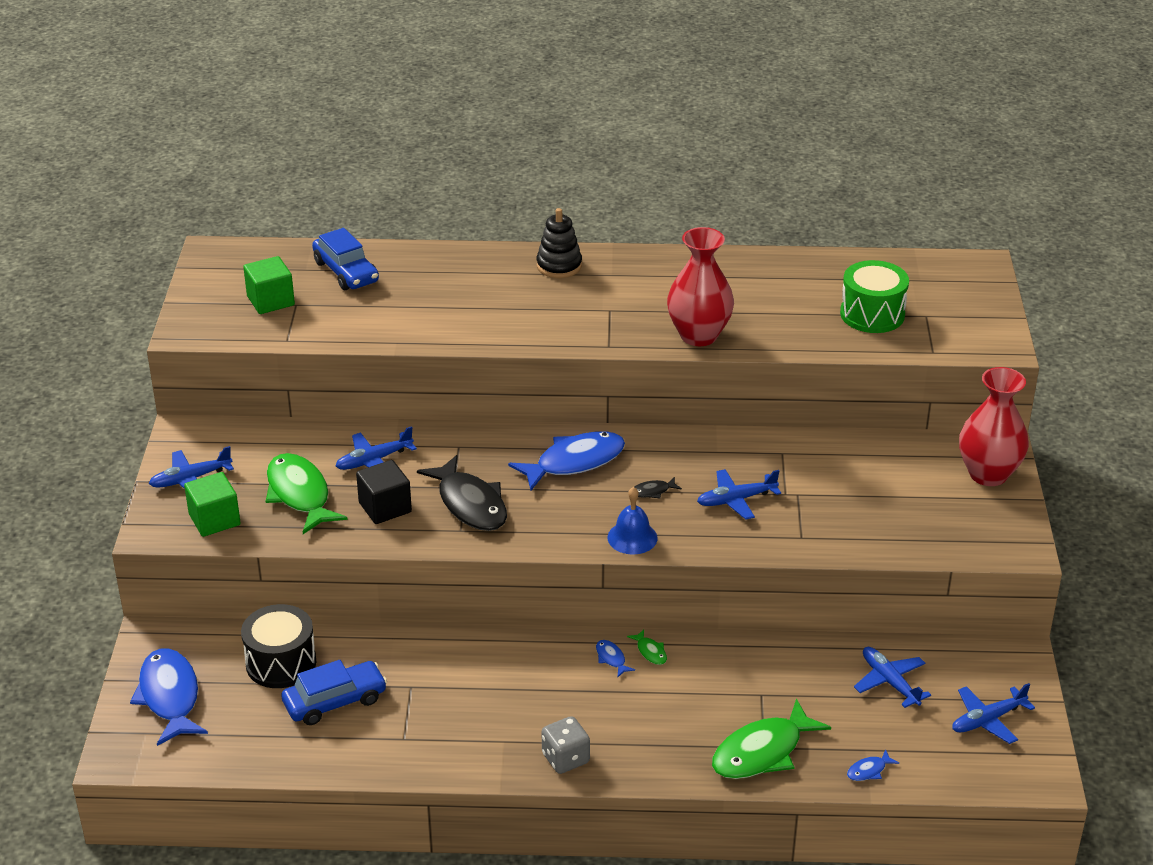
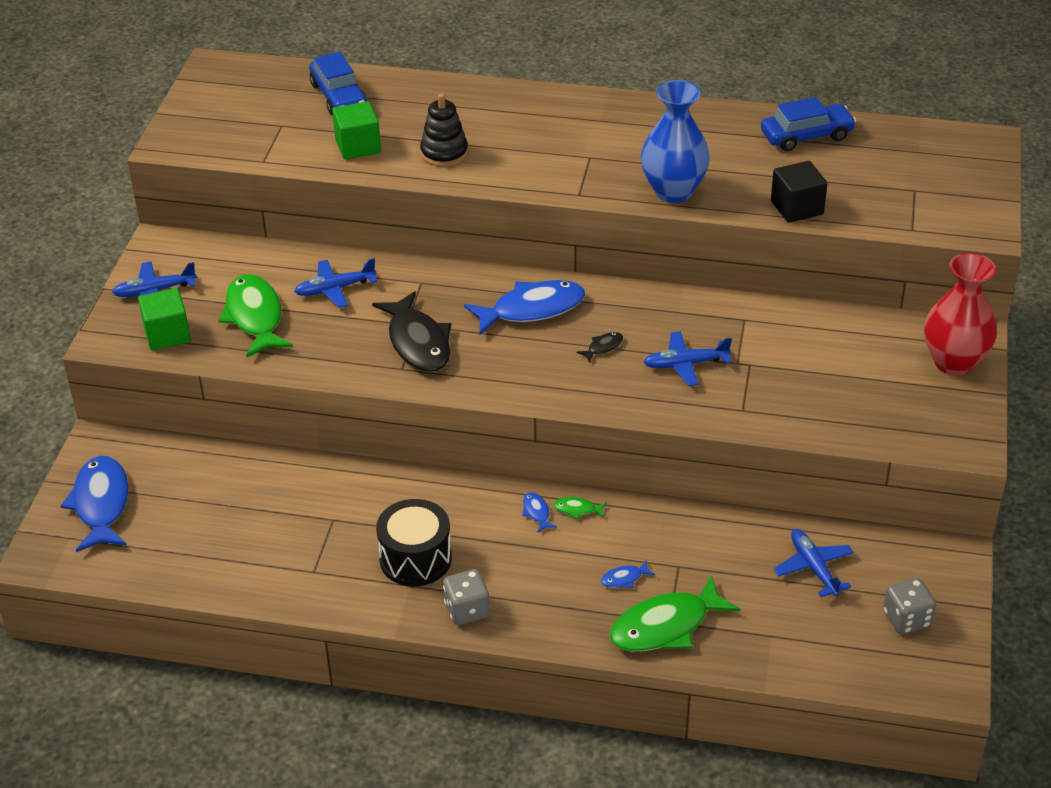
camera: 10 degrees right, 5 degrees up
(270, 301) = (258, 120): green cube -> green cube (358, 146)
(281, 663) = (214, 482): black drum -> black drum (415, 559)
(335, 701) = (256, 526): blue car -> blue car (806, 136)
(385, 507) = (334, 338): black cube -> black cube (796, 208)
(559, 266) = (550, 107): black stacking toy -> black stacking toy (444, 153)
(632, 537) = (570, 393): blue bell -> none
(650, 652) = (577, 509): green fish -> green fish turned 120 degrees clockwise
(653, 491) = (603, 347): black fish -> black fish turned 150 degrees clockwise
(698, 335) = (673, 191): red vase -> blue vase
(869, 770) = (770, 658): blue fish -> blue fish (624, 579)
(872, 314) = (858, 184): green drum -> none
(988, 720) = (906, 619): blue plane -> grey dice

